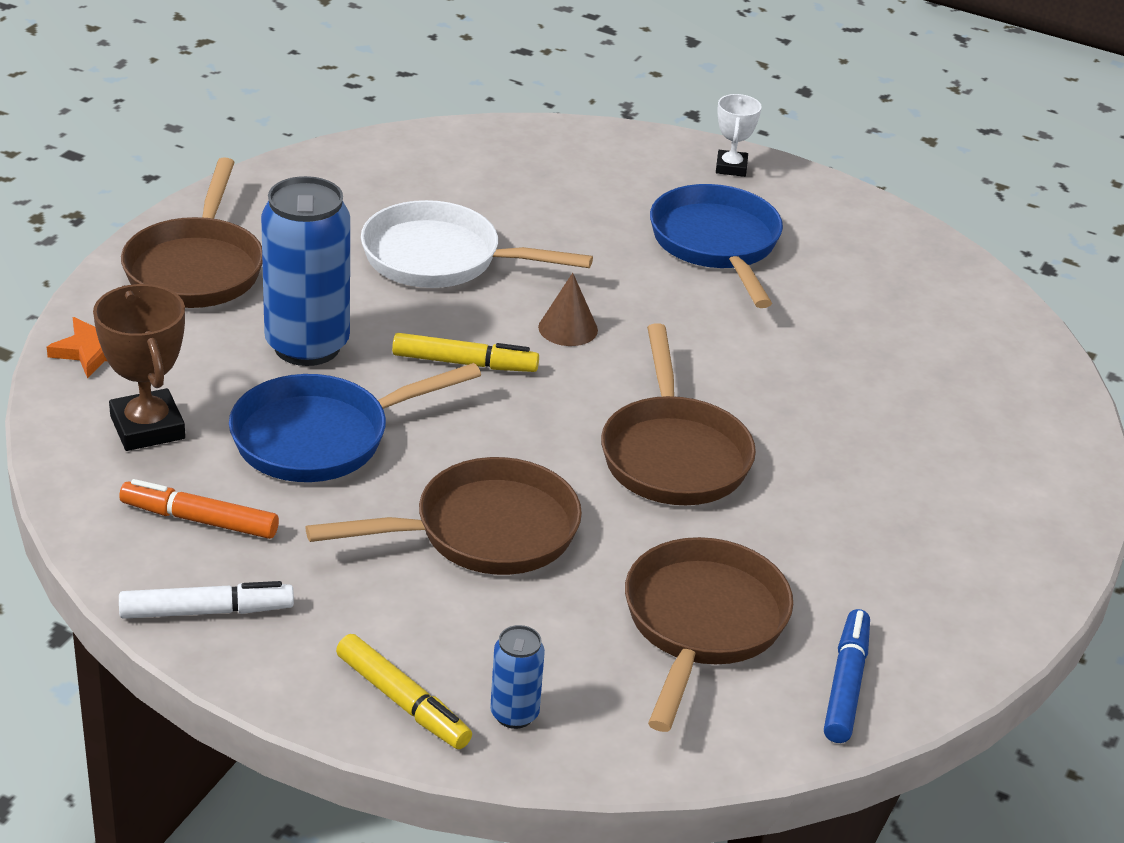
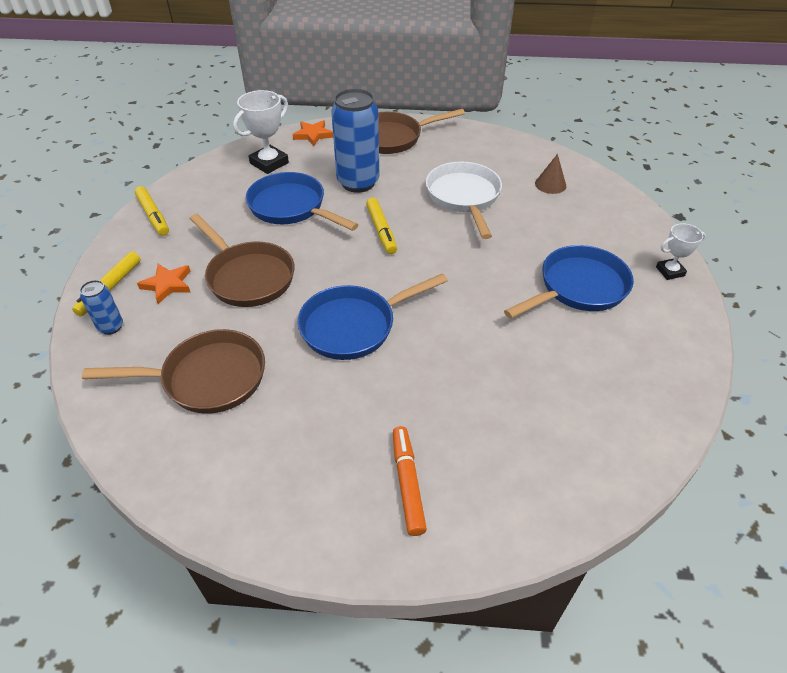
camera: 70 degrees right, 10 degrees up
(147, 427) = (269, 163): brown trophy -> white trophy
(199, 520) = (214, 195): orange marker -> orange marker (407, 483)
(206, 611) = (153, 216): white marker -> yellow marker
(441, 628) = (167, 284): none -> orange star
(568, 328) = (440, 255): brown cone -> brown cone (550, 184)
(673, 455) = (354, 326): brown pan -> blue pan
(846, 685) = (175, 459): blue marker -> none

